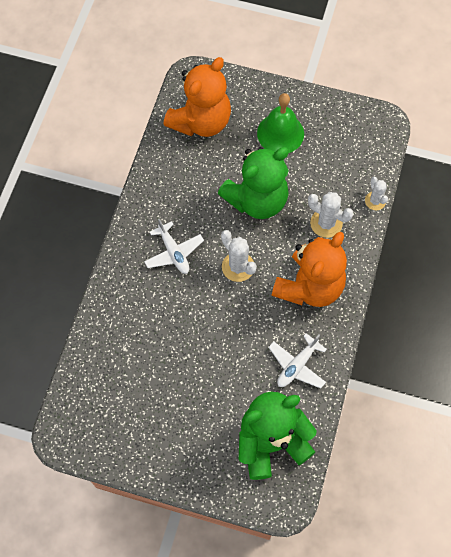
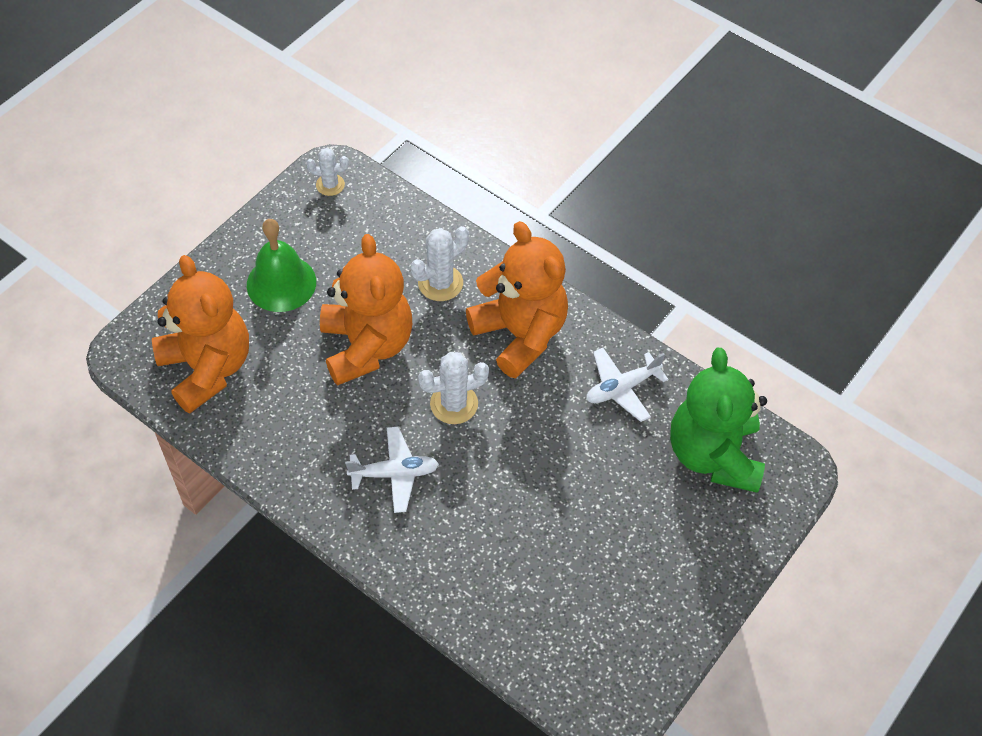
camera: 70 degrees left, 10 degrees down
(257, 200) = (366, 346): green teddy bear -> orange teddy bear
(297, 365) = (622, 388): white plane -> white plane turned 90 degrees clockwise
(375, 201) = (436, 221): white cactus -> white cactus (330, 185)

